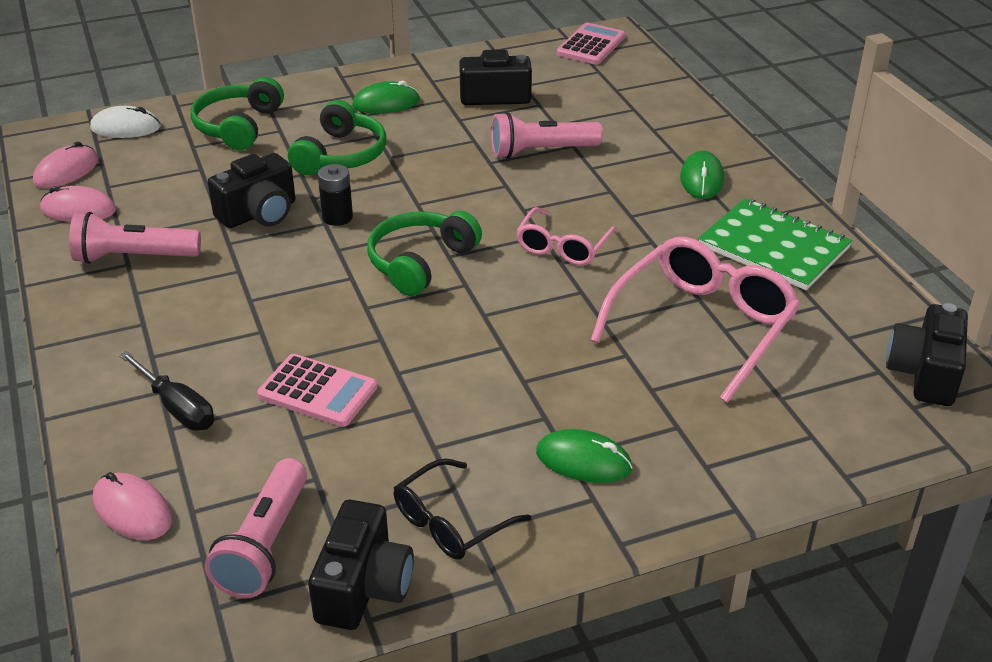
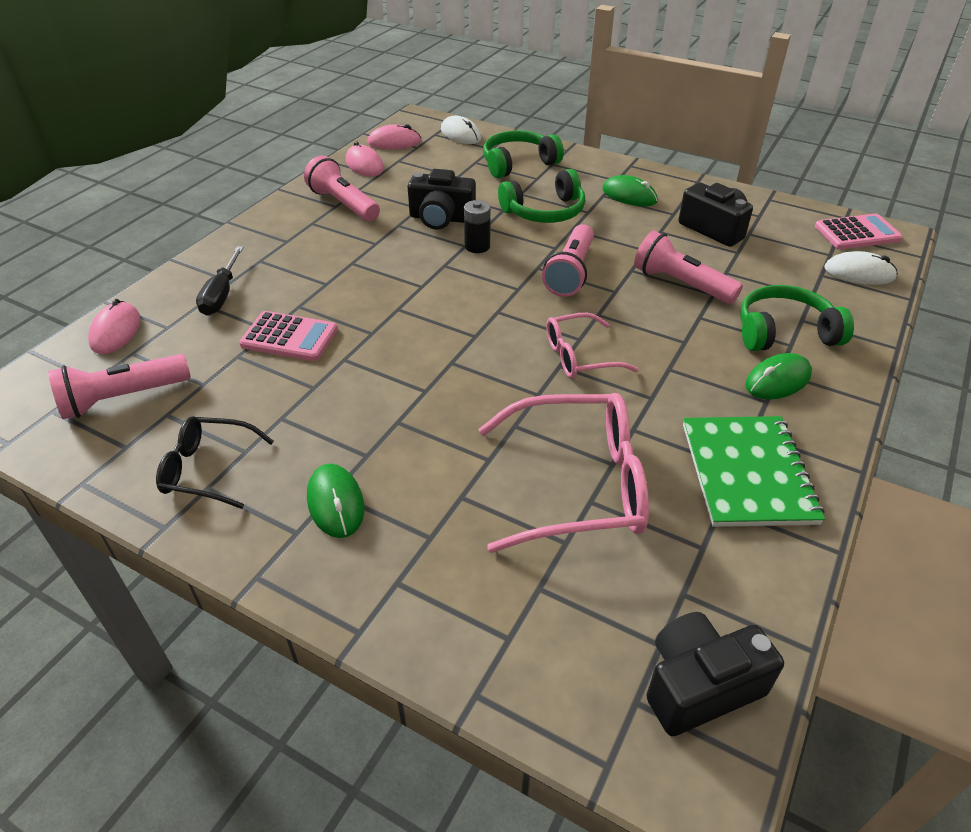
camera: 50 degrees right, 5 degrees up
(317, 391) = (289, 337): pink calculator -> pink calculator turned 60 degrees counterclockwise
(363, 587) = (111, 463): black camera -> none
(420, 262) = (474, 304): green headphones -> green headphones (784, 332)
(450, 192) = (570, 273): none -> pink flashlight
(635, 75) = (859, 273): none -> white mouse

